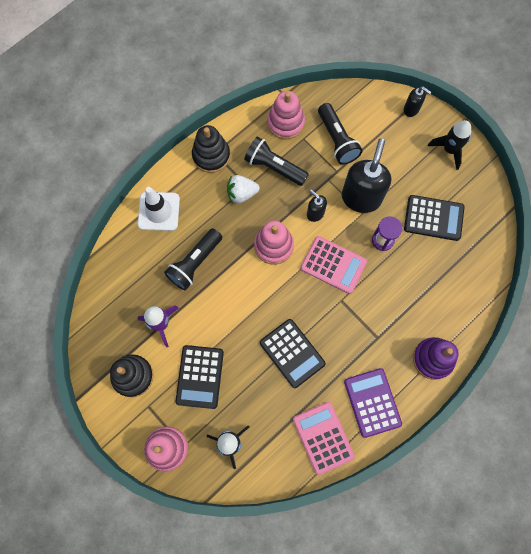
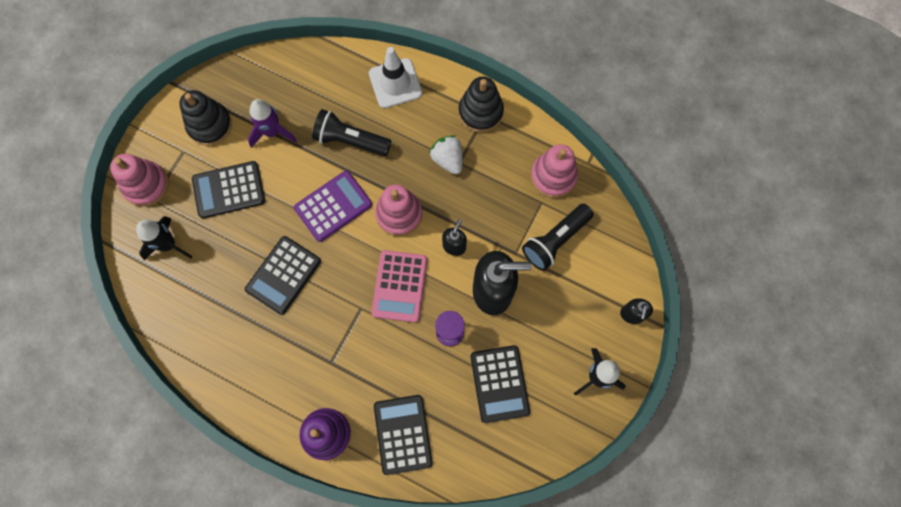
camera: 70 degrees right, 0 degrees up
(274, 167) = (493, 182): black flashlight -> none
(323, 437) = (201, 339): pink calculator -> none
(372, 402) = (255, 380): purple calculator -> purple calculator (333, 206)
(450, 301) = (403, 434): none -> black calculator

